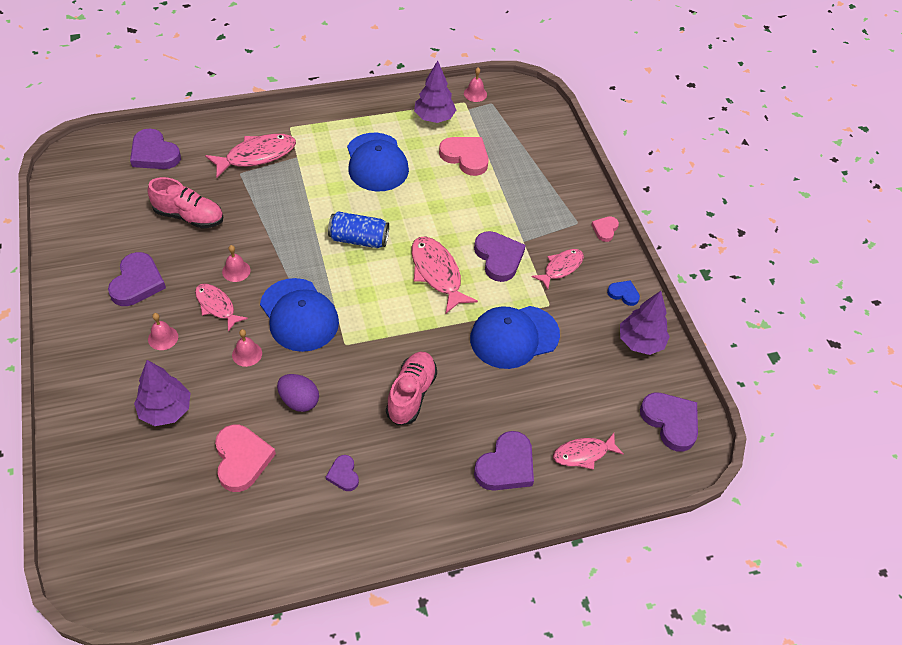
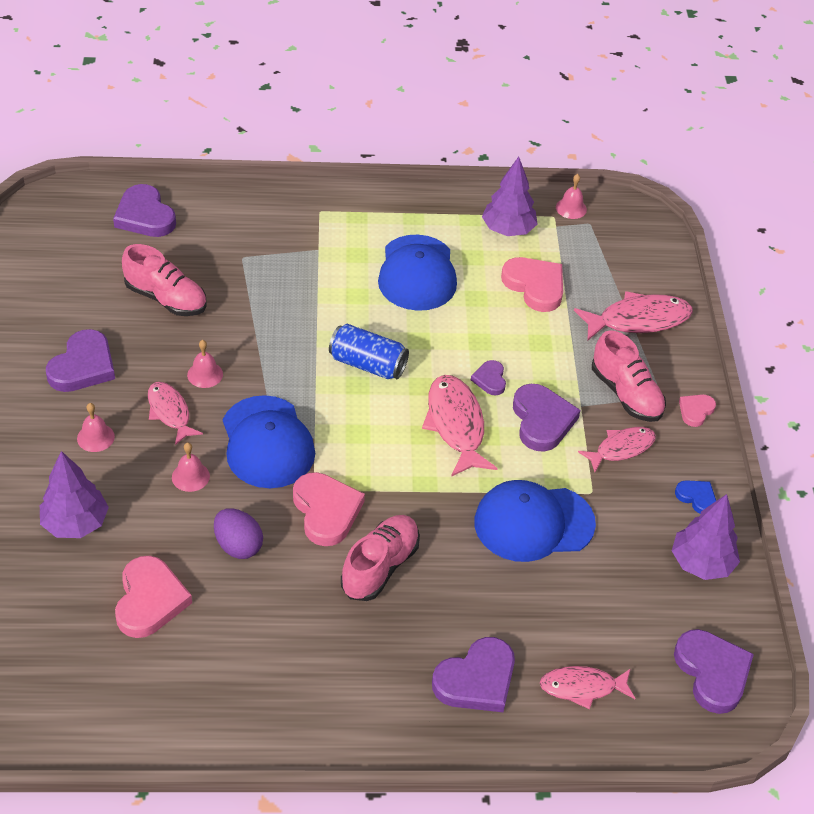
camera: 15 degrees right, 5 degrees down
(256, 156) = (268, 239): pink fish -> pink fish (638, 320)
(343, 475) = (268, 645): purple heart -> purple heart (490, 379)
(359, 359) = (326, 511): none -> pink heart
(553, 226) = (626, 394): none -> pink shoe

